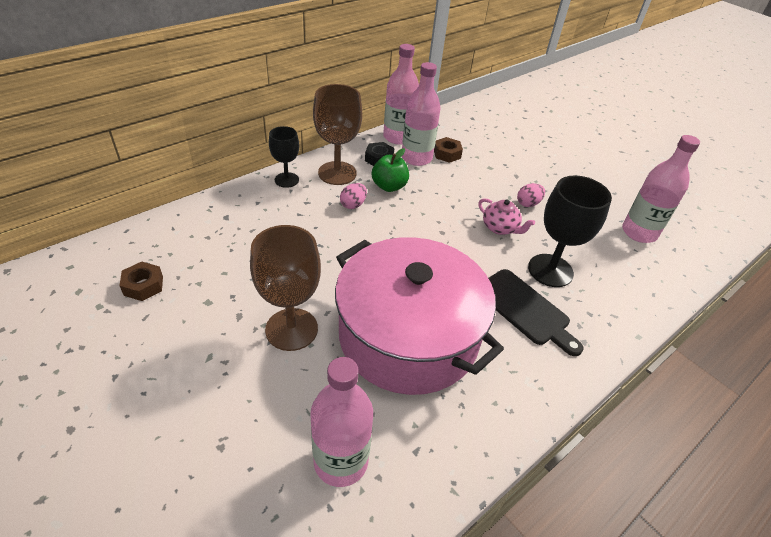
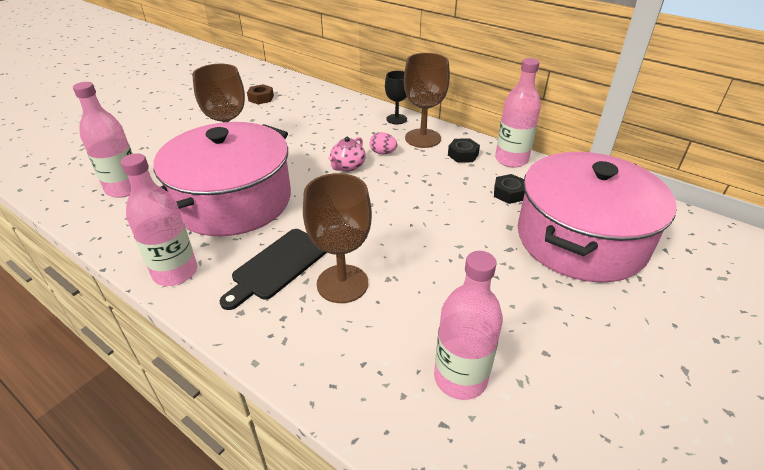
camera: 80 degrees right, 5 degrees down
(389, 186) = (422, 166): green apple -> none
(416, 158) = (483, 175): pink bottle -> pink bottle (175, 272)
(447, 154) = (509, 193): brown nut -> black nut
(500, 228) = (397, 242): pink teapot -> pink teapot (347, 166)
(510, 143) = (581, 239): none -> pink pot
(528, 203) = (456, 261): pink egg -> none
(550, 270) = (342, 283): black goblet -> brown goblet

